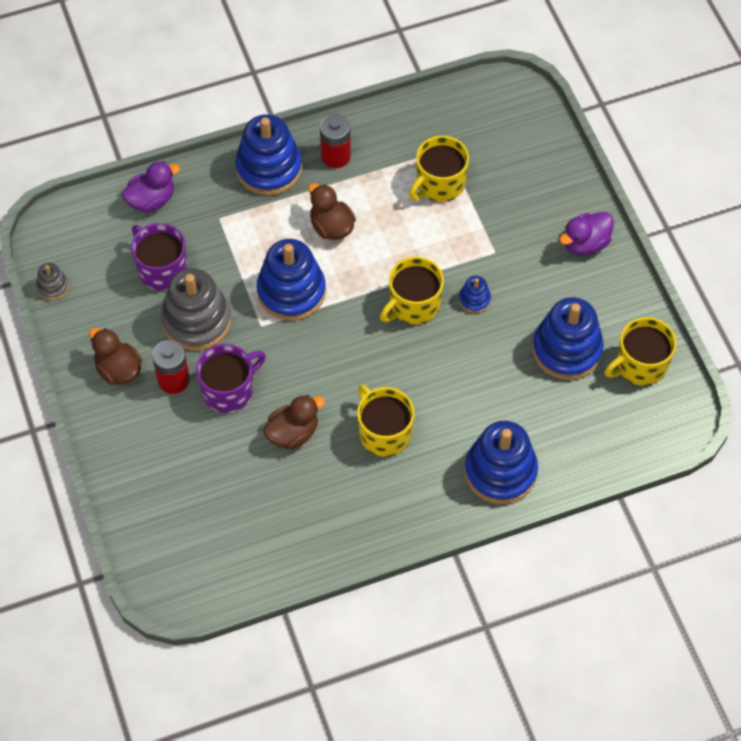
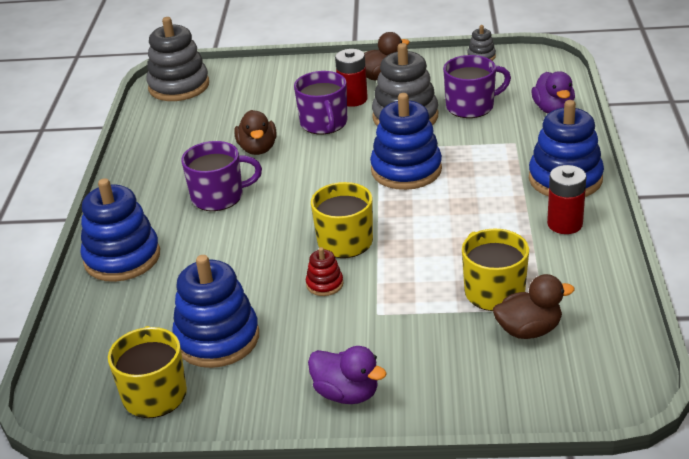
camera: 115 degrees right, 25 degrees down
(188, 573) = (179, 86): none -> grey stacking toy
(331, 227) = (471, 205): brown duck -> brown duck (529, 330)
(384, 433) = (219, 197): yellow mug -> purple mug
(474, 299) = (324, 284): blue stacking toy -> red stacking toy
(585, 243) = (346, 393): purple duck -> purple duck turned 135 degrees clockwise

